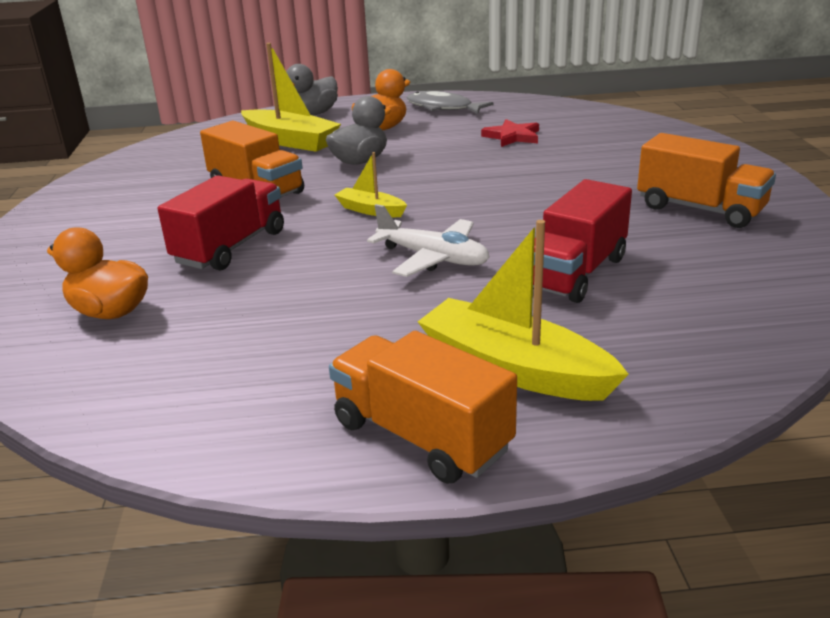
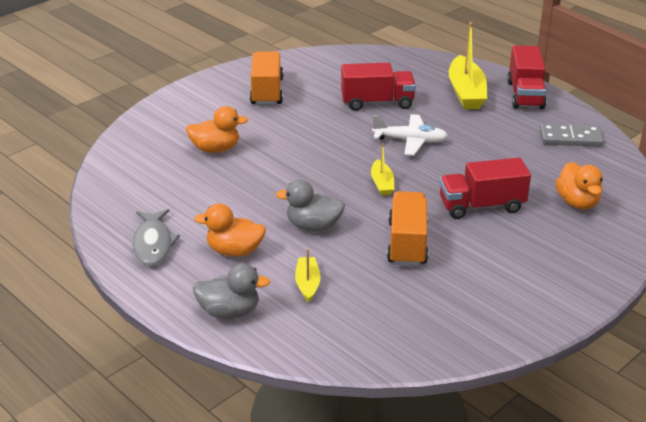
camera: 130 degrees left, 5 degrees up
(223, 399) = (570, 138): none -> grey domino
(290, 141) = (307, 284): yellow boat -> yellow boat, size x0.53
(421, 436) = (525, 95): orange truck -> red truck
(433, 258) = (410, 141): white plane -> white plane turned 105 degrees clockwise
(512, 136) = (200, 183): red star -> none
(574, 154) = (215, 149): none -> orange duck

